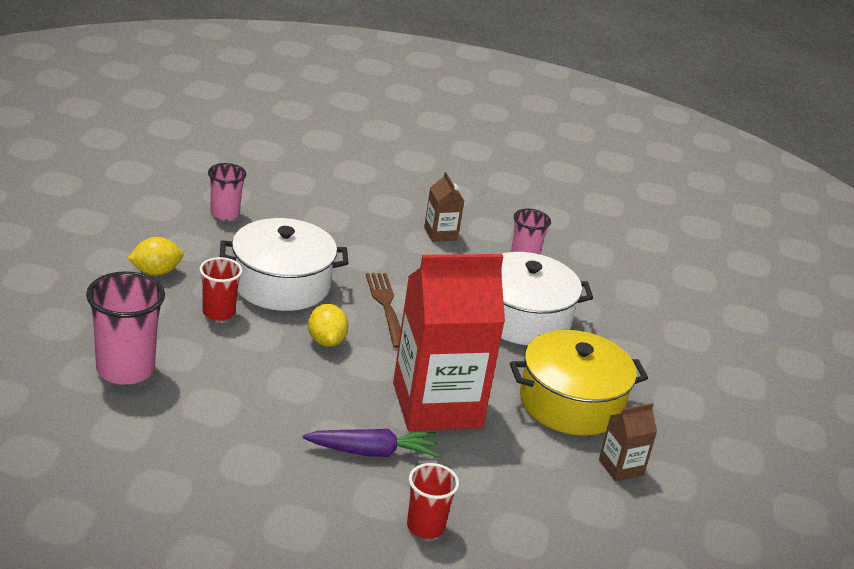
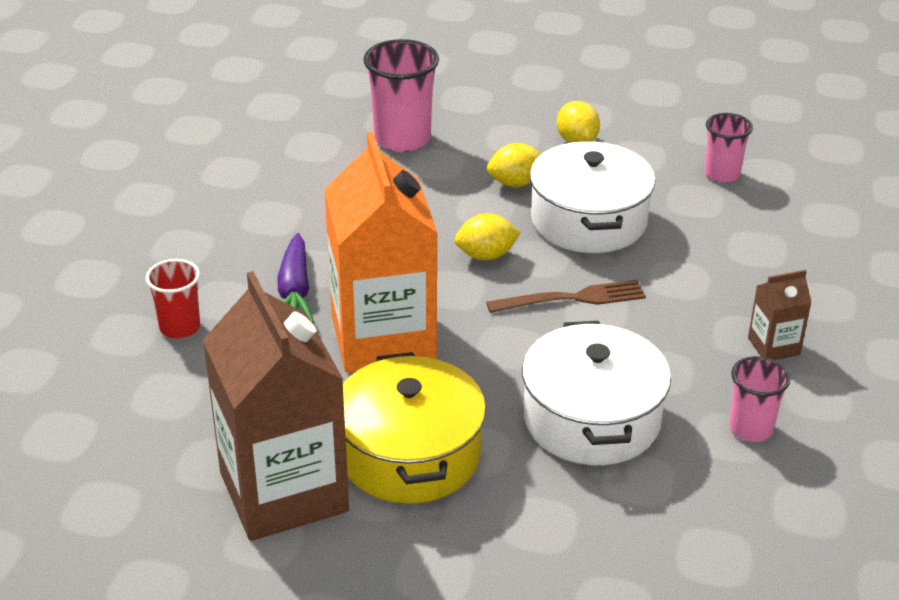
camera: 95 degrees right, 5 degrees up
(218, 312) = (516, 183): red cup -> yellow lemon
(437, 405) = (383, 338): red carton -> orange carton
(621, 467) = (283, 492): brown carton -> brown carton, size x2.33

